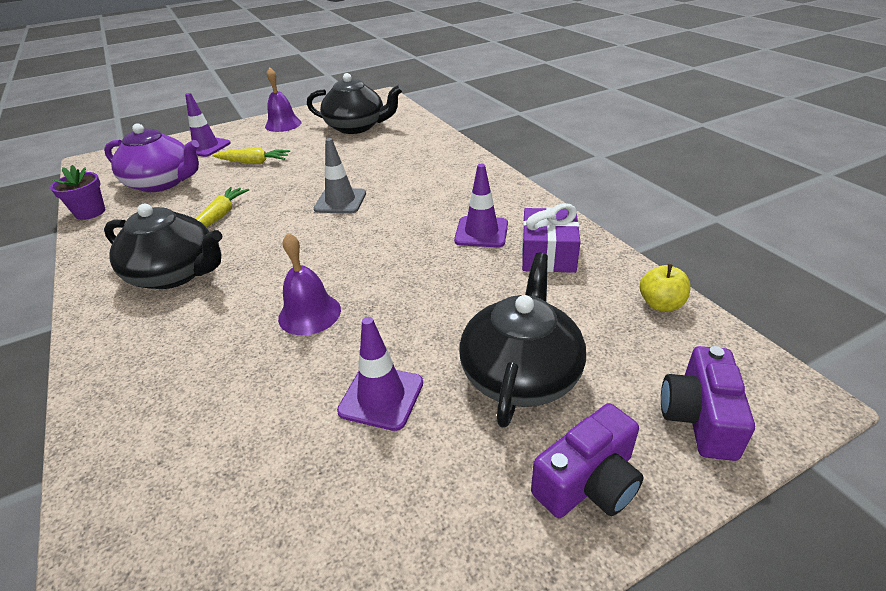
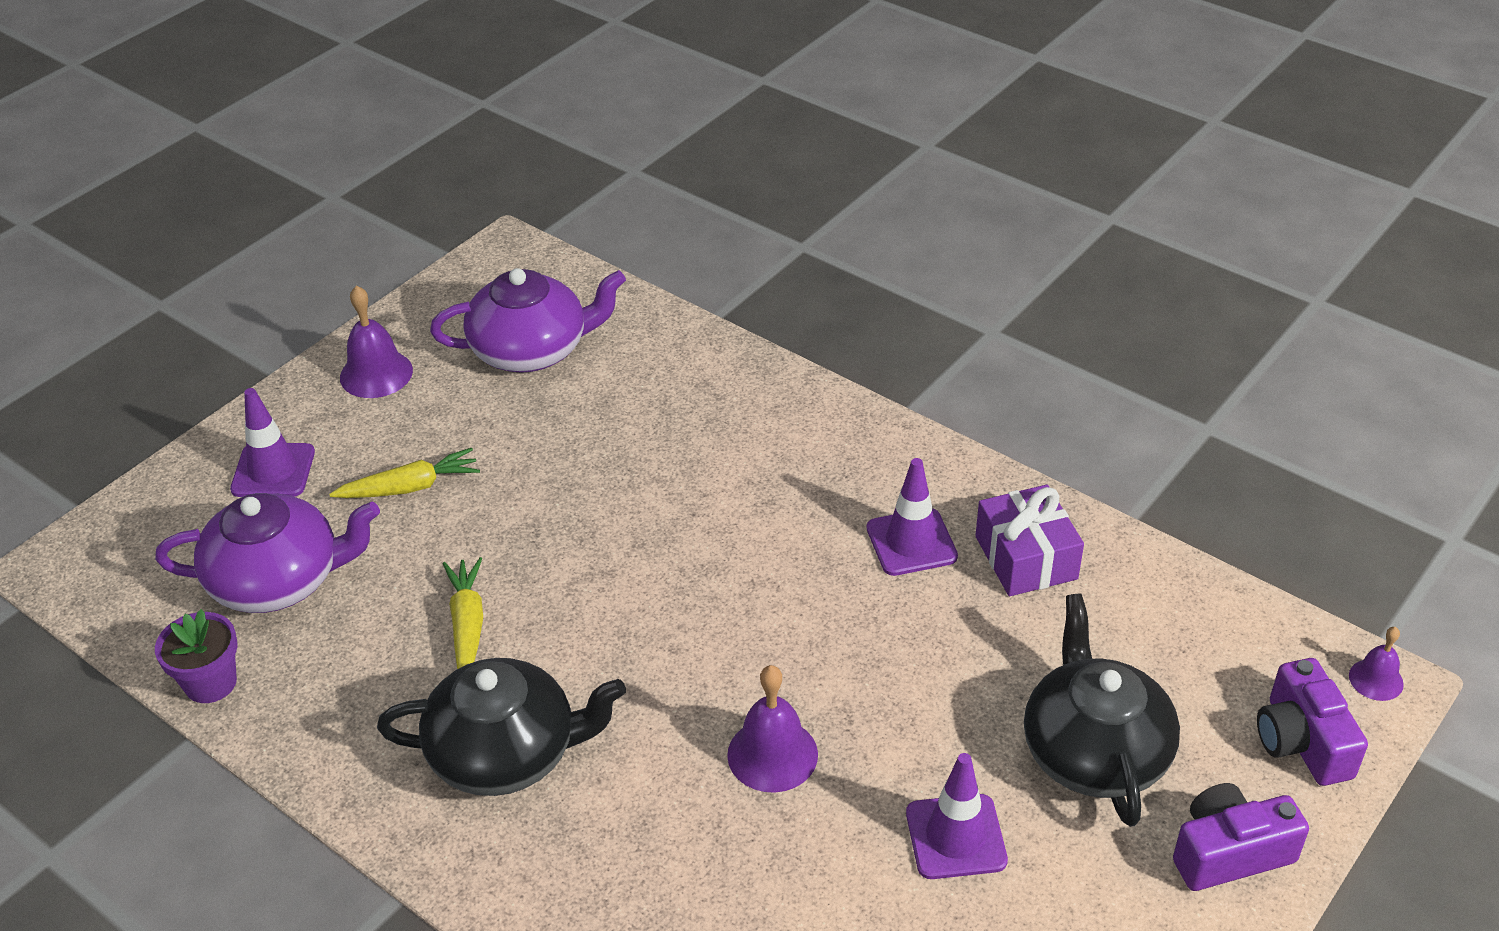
camera: 25 degrees left, 5 degrees up
(340, 201) = (648, 538): grey traffic cone -> none
(356, 127) = (531, 350): black teapot -> purple teapot
(588, 482) = (1229, 853): purple camera -> purple camera turned 135 degrees counterclockwise
(660, 304) = (1201, 600): yellow apple -> none
(790, 392) = (1376, 679): none -> purple bell

